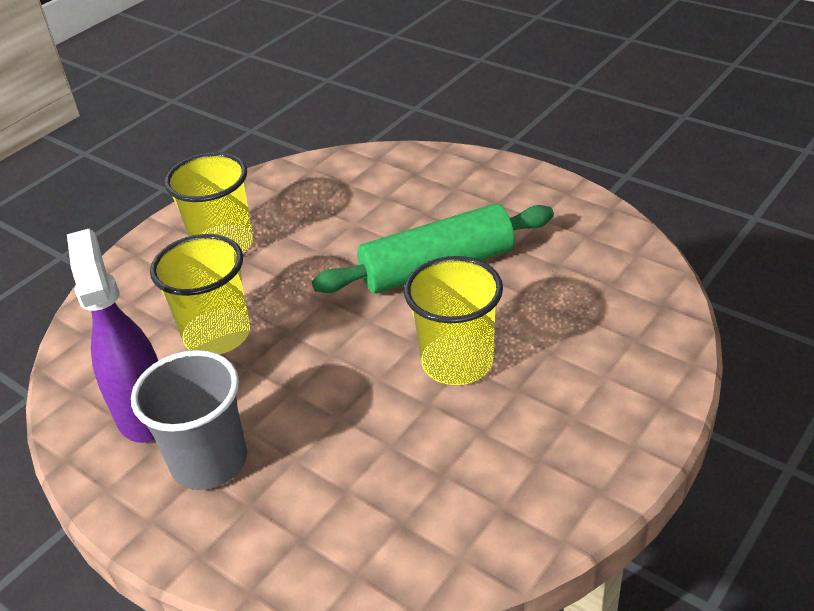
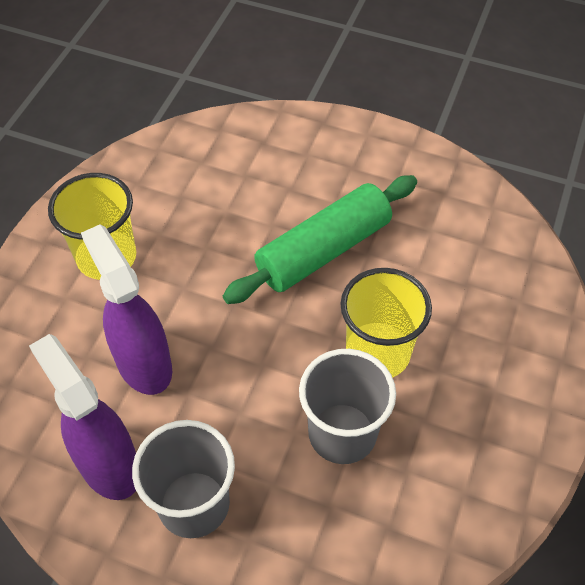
camera: 20 degrees left, 15 degrees up
(217, 335) = (143, 363): yellow cup -> purple spray bottle
(388, 427) = (342, 433): none -> grey cup

